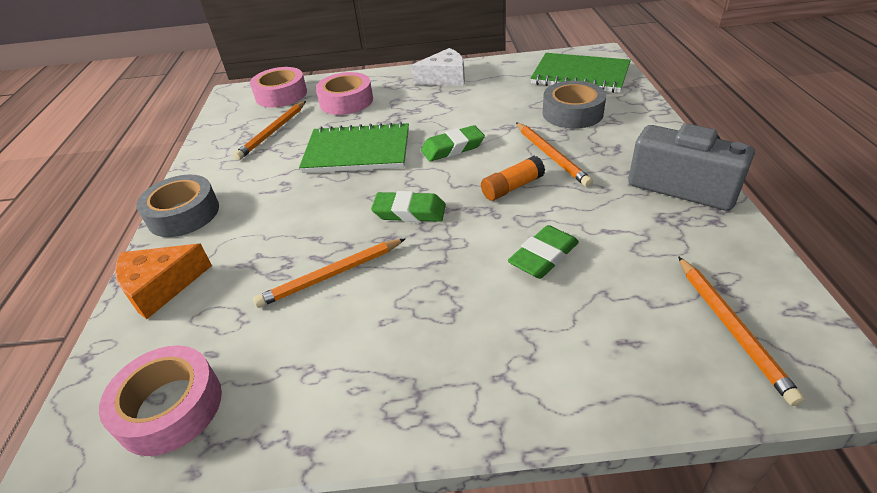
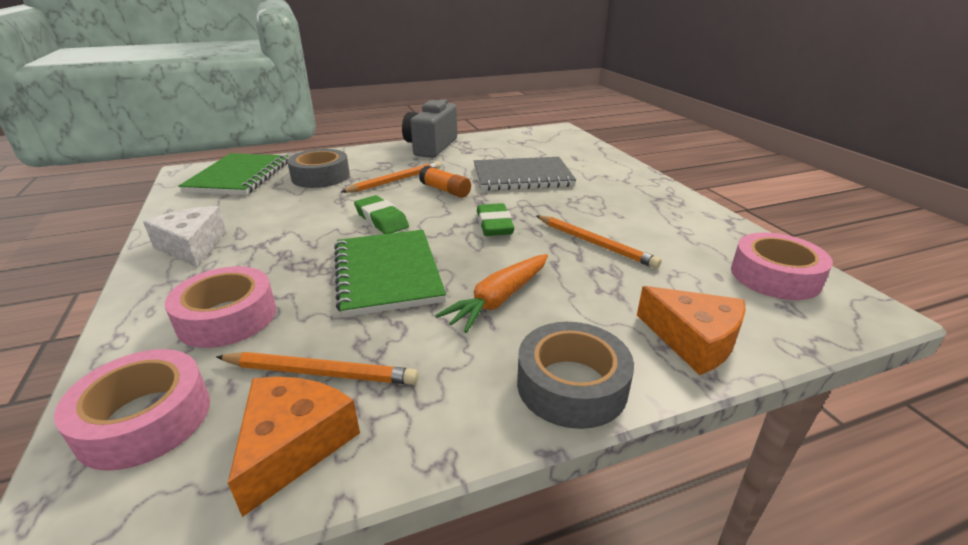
camera: 110 degrees left, 10 degrees down
(232, 129) = (293, 445): none -> orange cheese
(287, 198) = (499, 299): none -> orange carrot
(543, 256) = (522, 176): green eraser -> grey notebook
(731, 328) = (548, 141): orange pencil -> none

